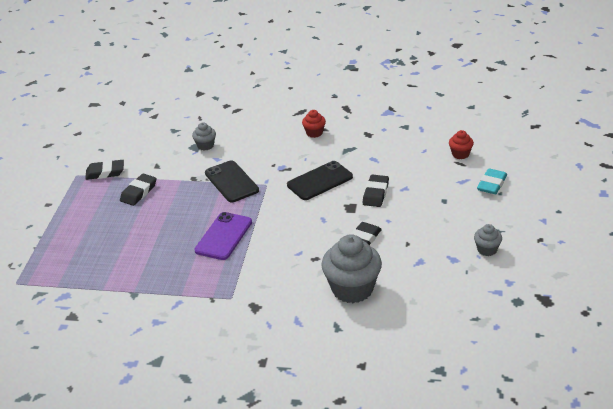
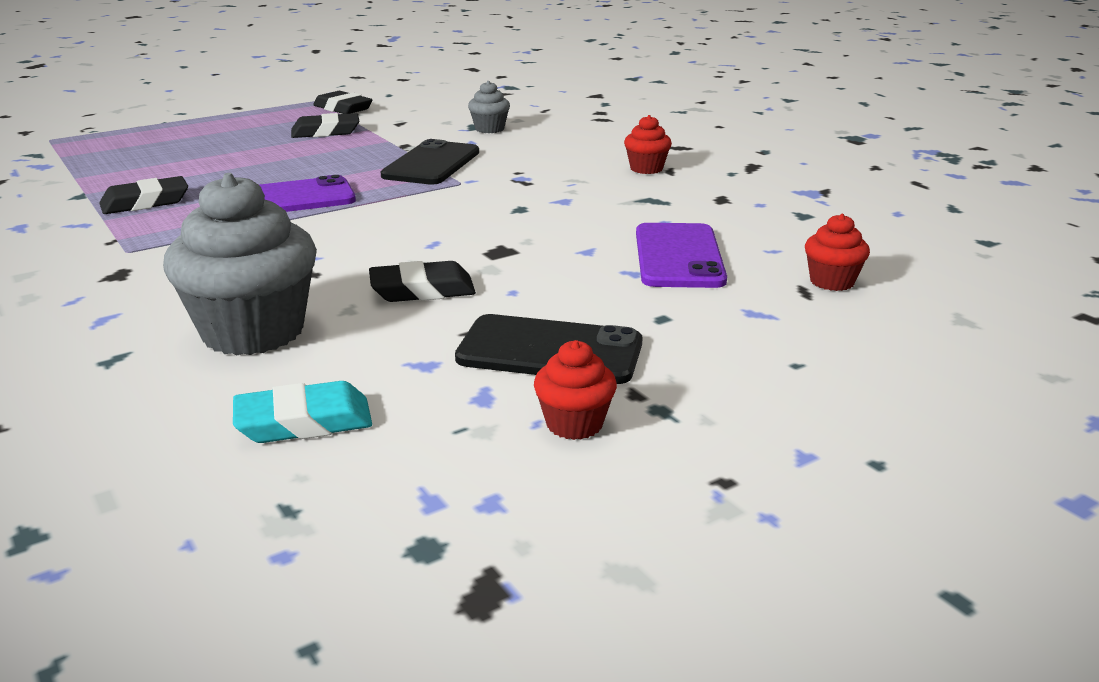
camera: 45 degrees right, 10 degrees down
(320, 181) = (532, 209): black phone -> black phone (550, 351)
(375, 193) = (573, 256): black eraser -> black eraser (145, 202)
(404, 172) = (678, 256): none -> purple phone
(487, 250) = (574, 424): grey cupcake -> red cupcake
(491, 184) = (806, 344): turquoise eraser -> turquoise eraser (304, 422)

